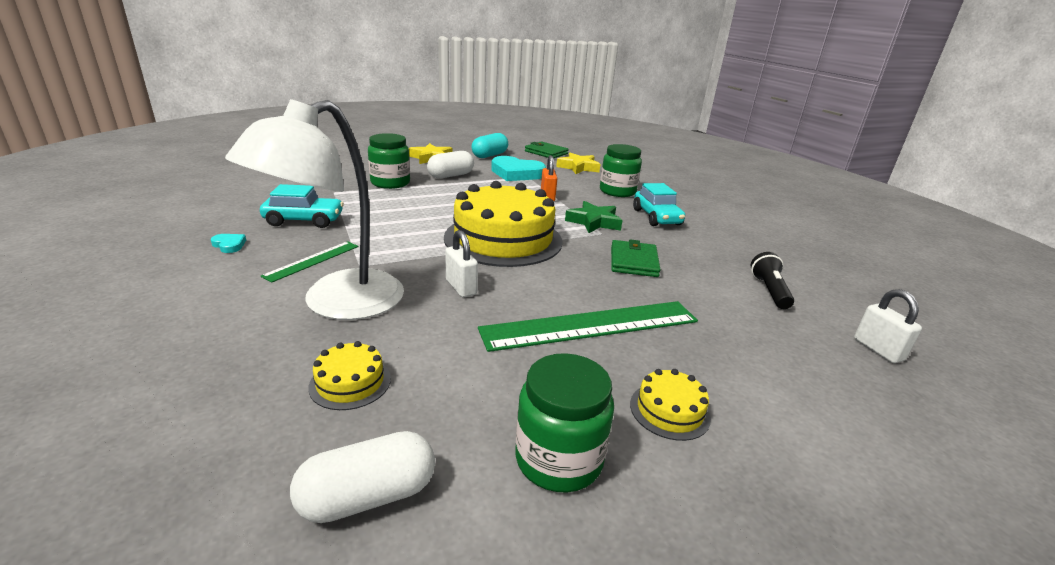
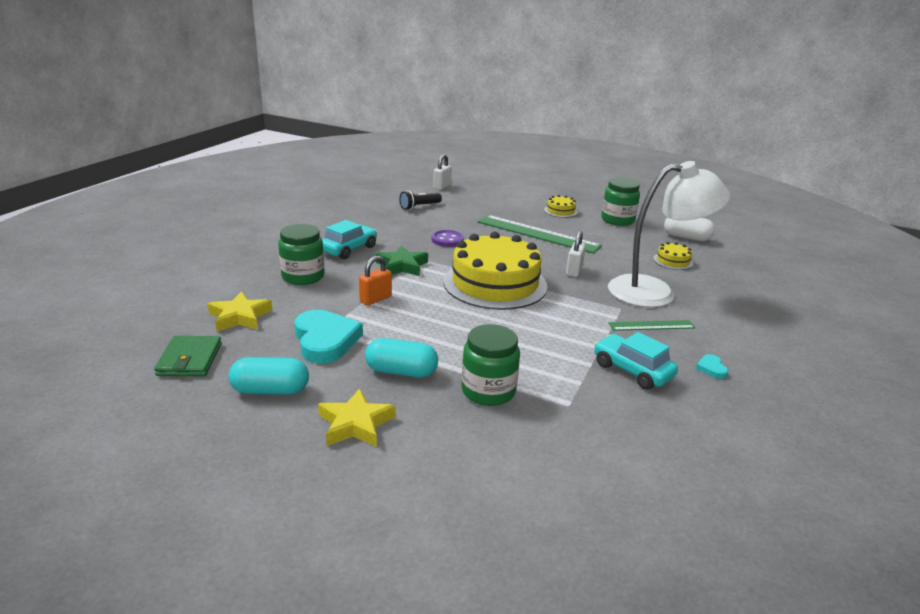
camera: 130 degrees left, 0 degrees up
(451, 175) = (401, 372): white capsule -> turquoise capsule
(634, 262) = (447, 240): green wallet -> purple button

